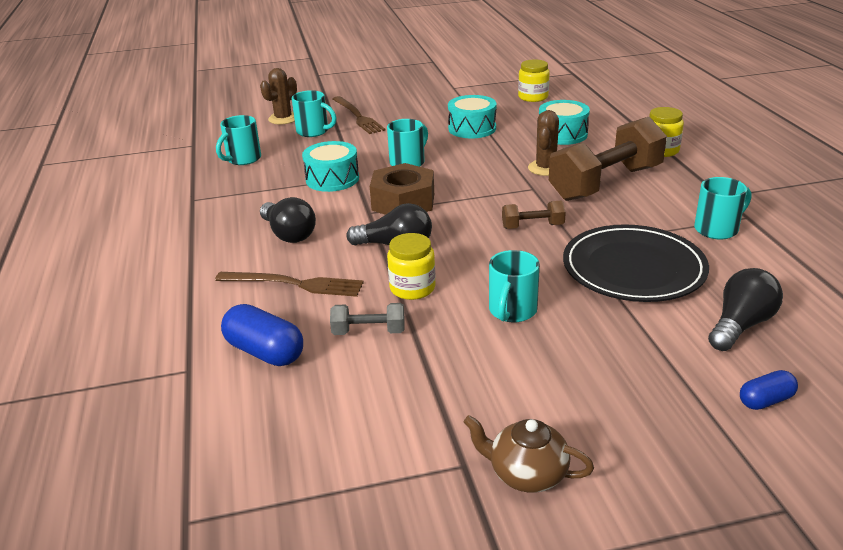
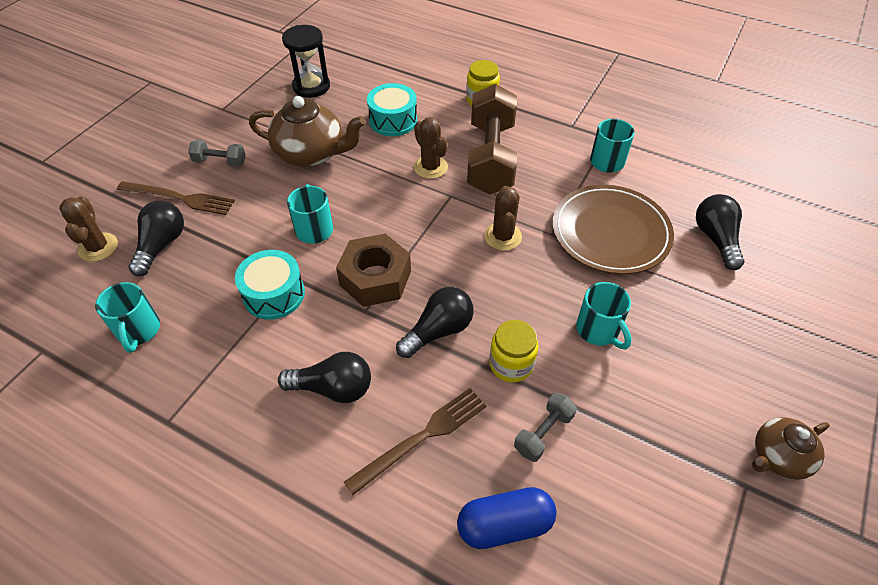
camera: 50 degrees left, 20 degrees up
(313, 131) = (161, 245): turquoise mug -> black light bulb
(408, 110) = (220, 162): none -> grey dumbbell
(472, 128) = (312, 154): turquoise drum -> brown teapot
(532, 226) = (503, 236): brown dumbbell -> brown cactus
(533, 97) = (311, 86): yellow jar -> black hourglass
(633, 269) = (610, 232): black plate -> brown plate
(765, 400) = (792, 290): blue capsule -> none

